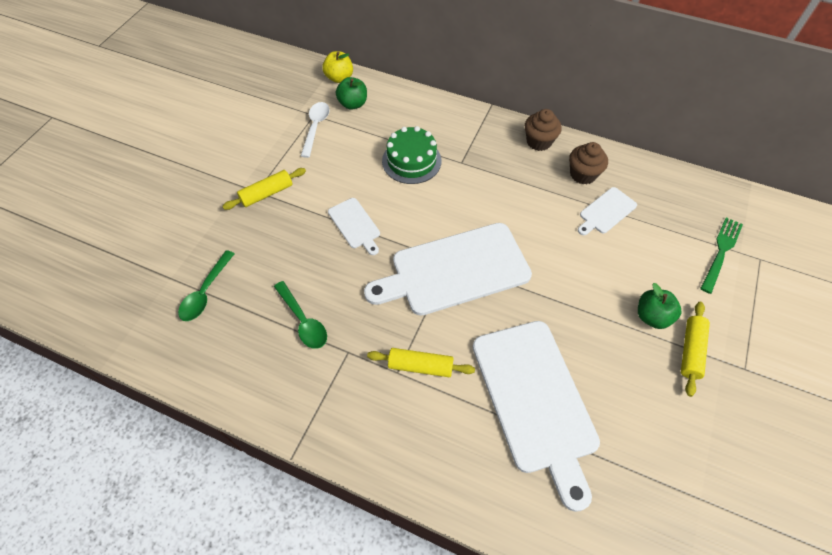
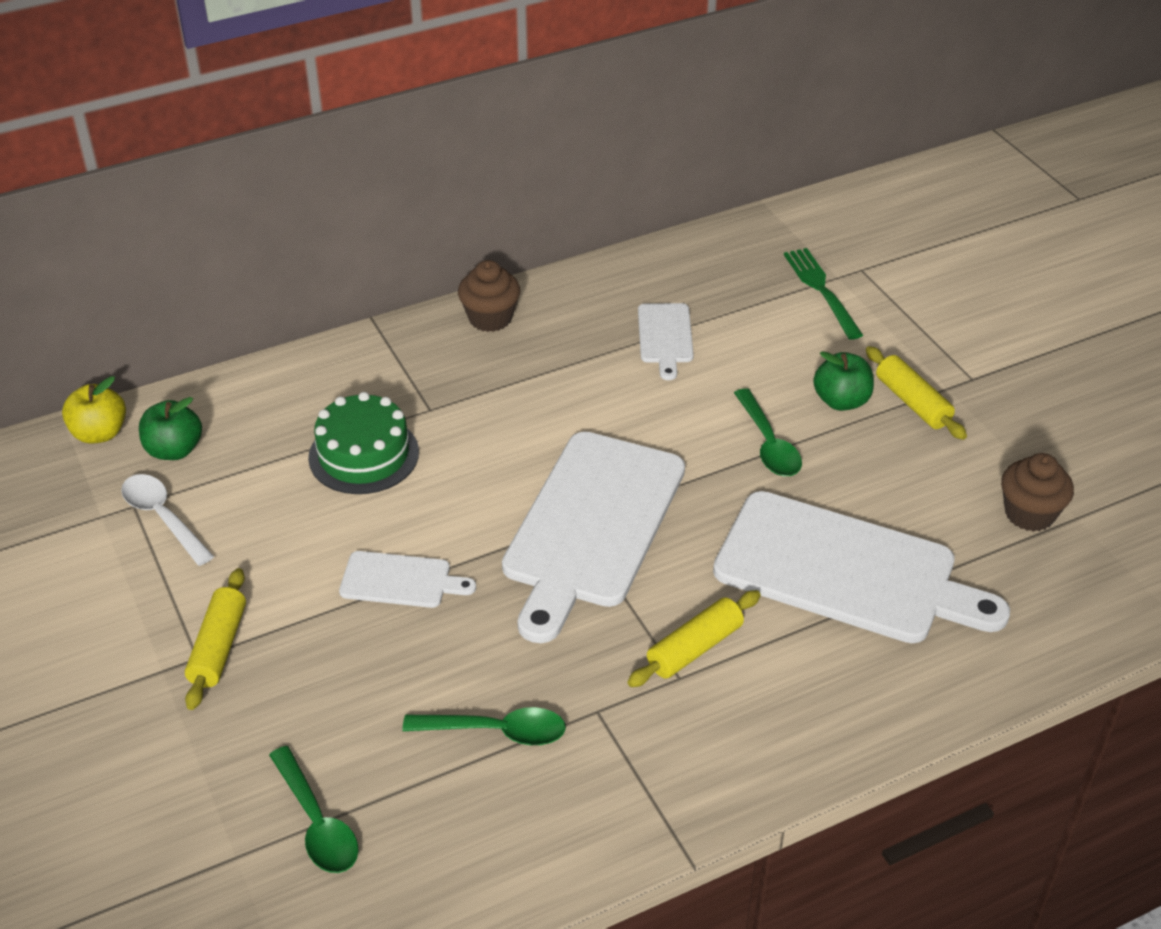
camera: 50 degrees left, 15 degrees down
(583, 174) = (588, 317): brown cupcake -> brown cupcake (1029, 514)
(584, 304) = (768, 444): none -> green spoon

